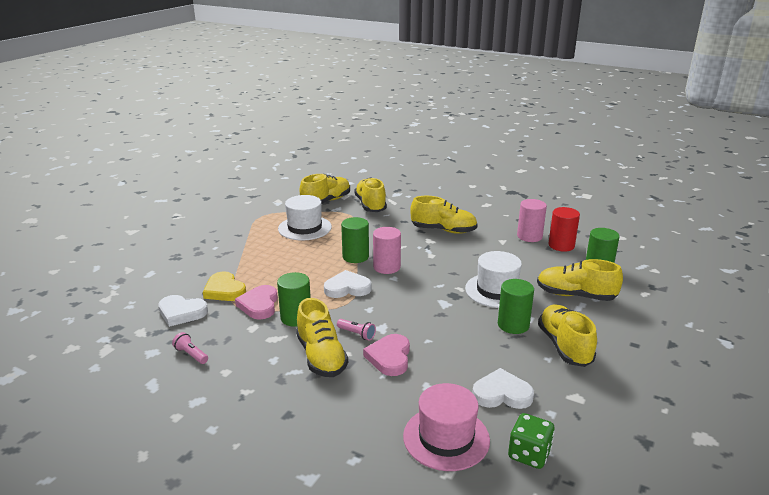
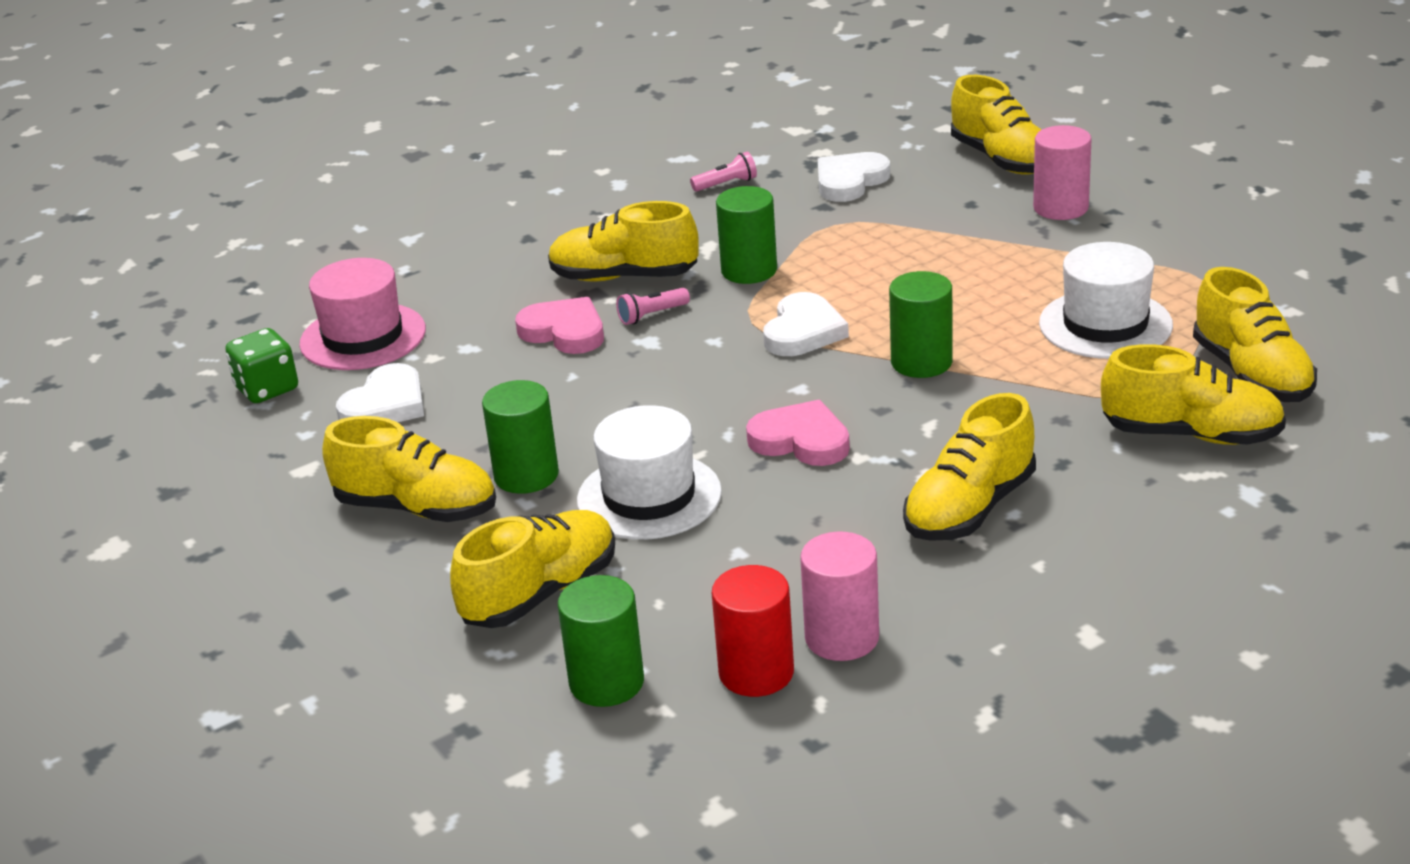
camera: 120 degrees right, 5 degrees up
(149, 275) = (1002, 159): none -> yellow shoe
(224, 290) = (893, 218): yellow heart -> none
(259, 305) = (817, 244): pink heart -> pink heart (801, 440)
(387, 267) = (848, 389): pink cylinder -> pink cylinder (1060, 208)

